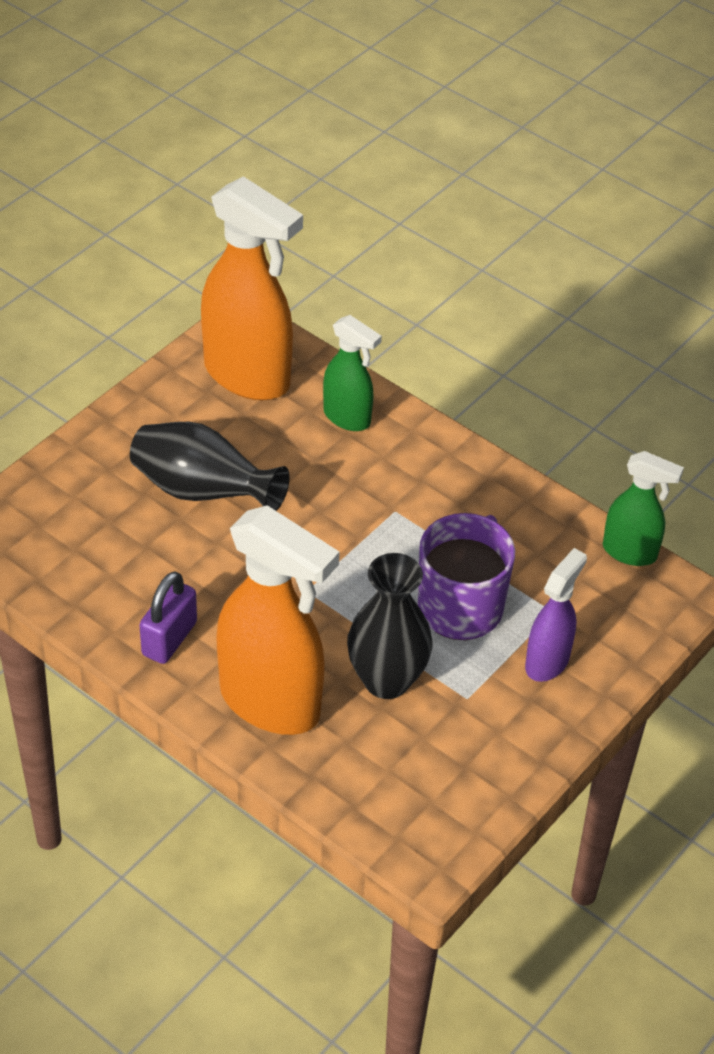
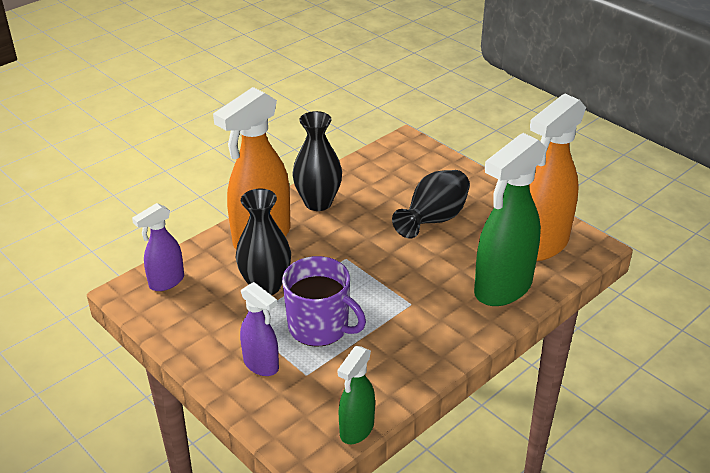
camera: 100 degrees right, 10 degrees down
(169, 639) = (318, 203): purple padlock -> black vase
(347, 418) = (502, 288): green spray bottle -> green spray bottle, size x1.85
(399, 812) = (166, 282): none -> purple spray bottle

